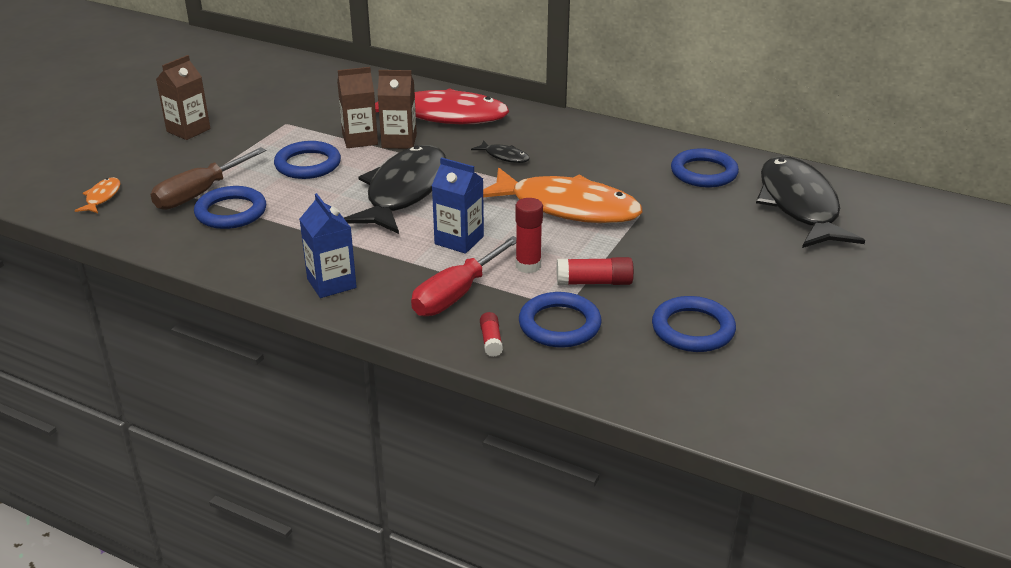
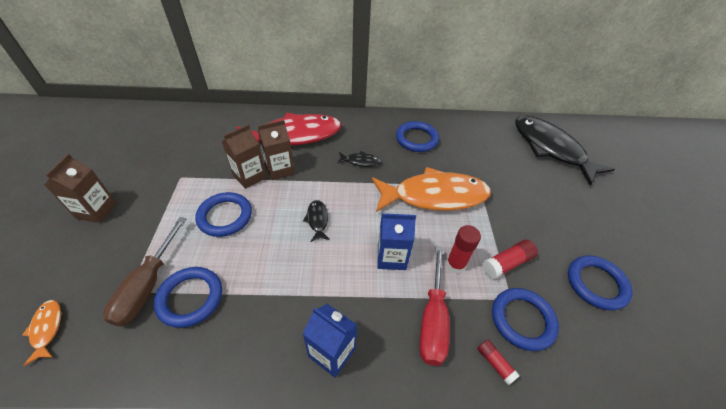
camera: 30 degrees left, 15 degrees up
(404, 191) = (317, 220): black fish -> black fish, size x0.40
(704, 173) = (483, 138): blue ring -> blue ring (416, 139)

